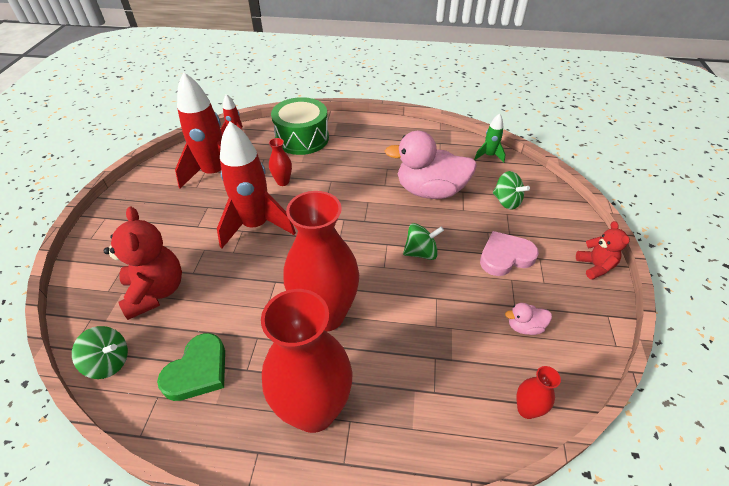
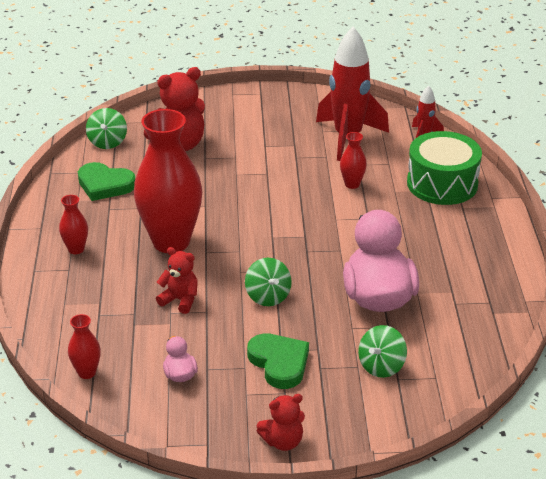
camera: 80 degrees right, 10 degrees down
(256, 226) = (276, 180): red rocket -> none
(314, 410) = (76, 249): red vase -> red vase, size x0.42
(419, 316) = (180, 300): none -> red teddy bear
(489, 156) = (479, 350): green rocket -> none
(505, 256) = (279, 363): pink heart -> green heart

